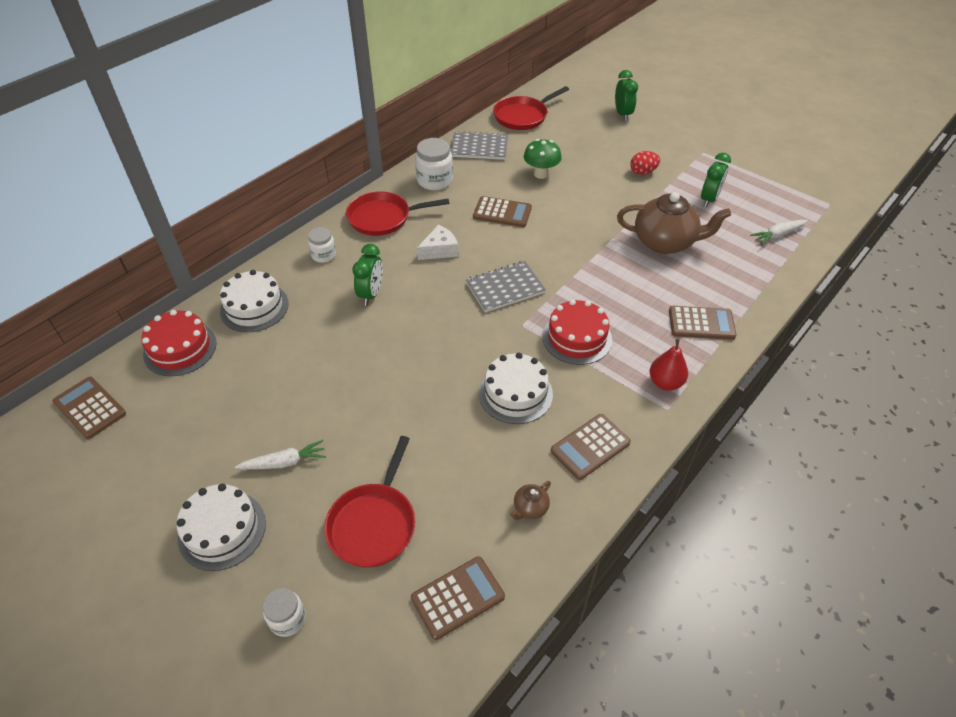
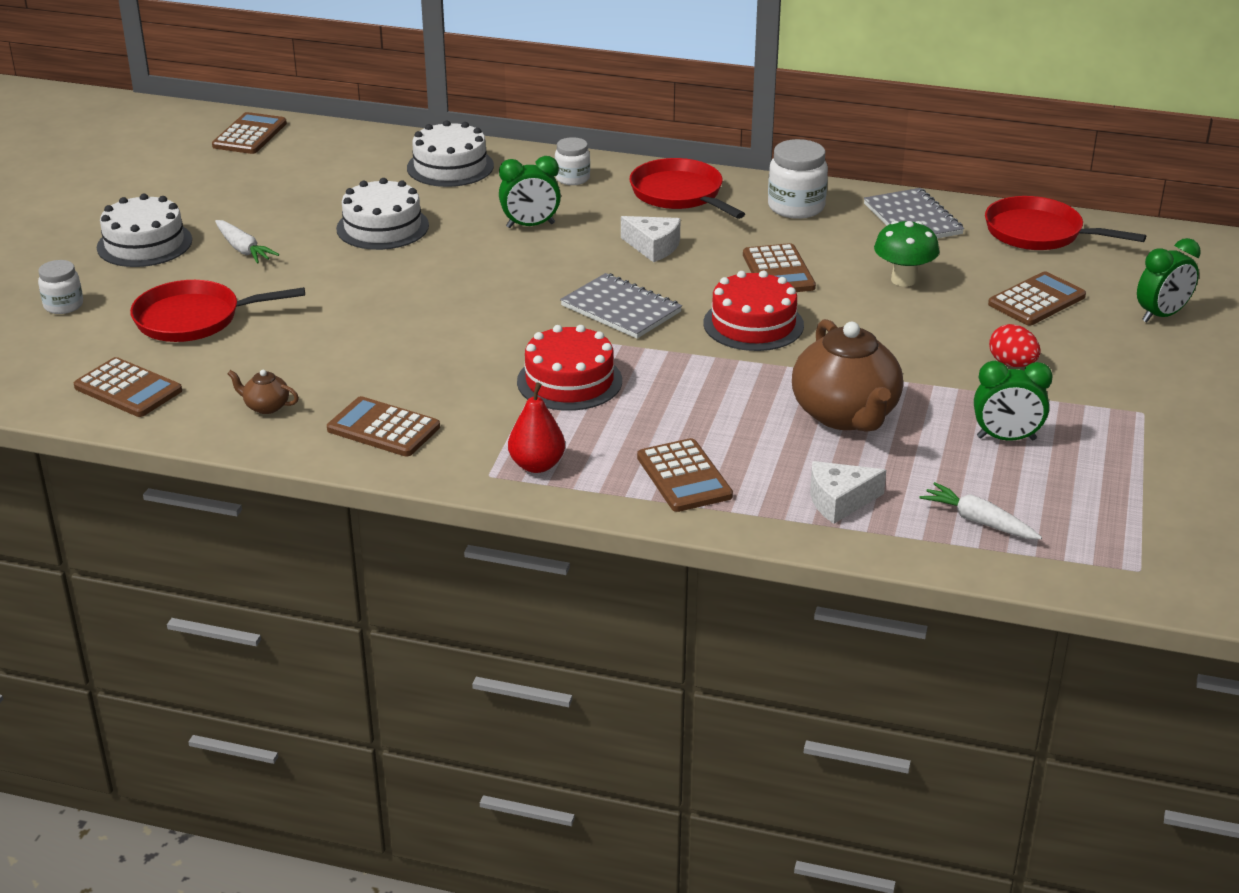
camera: 65 degrees right, 15 degrees down
(180, 348) = (358, 149): red cake -> red cake (753, 324)
(515, 393) = (436, 358): white cake -> white cake (382, 227)
(587, 142) = (1036, 300): none -> brown calculator
(745, 274) = (839, 501): none -> white cheese

